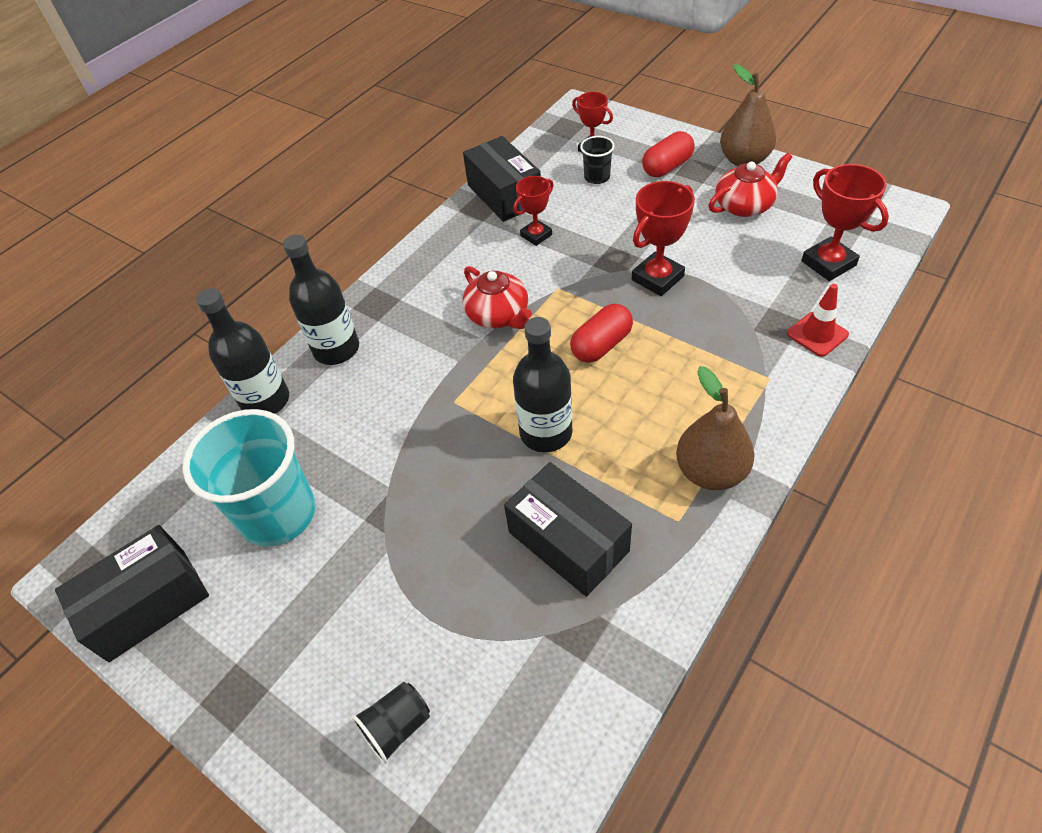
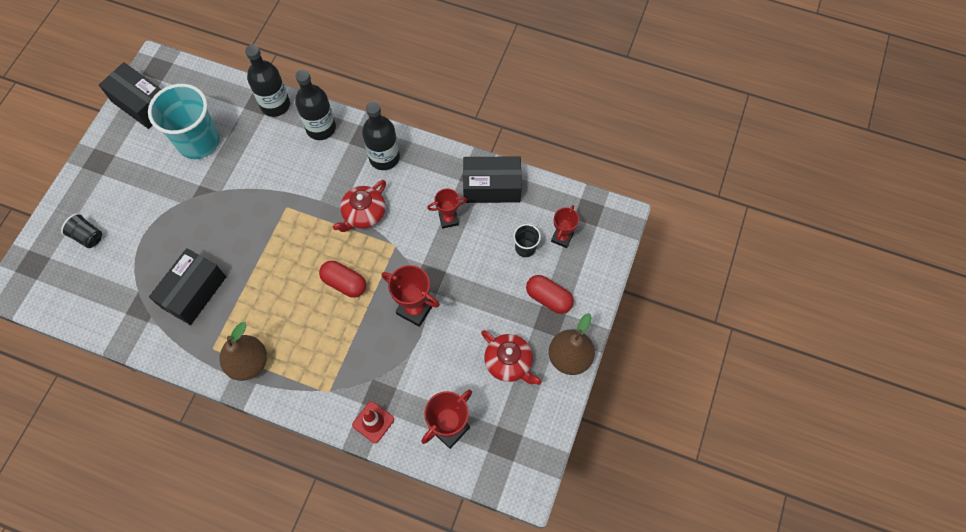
camera: 70 degrees right, 15 degrees up
(504, 194) = (491, 187): black box -> black box turned 45 degrees clockwise
(536, 235) = (448, 219): red trophy -> red trophy turned 45 degrees counterclockwise
(546, 432) = (268, 264): black bottle -> black bottle (384, 158)

